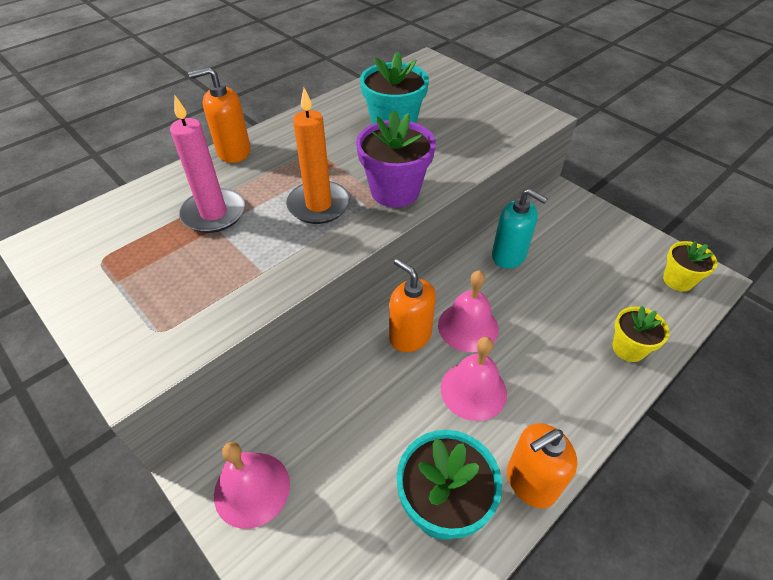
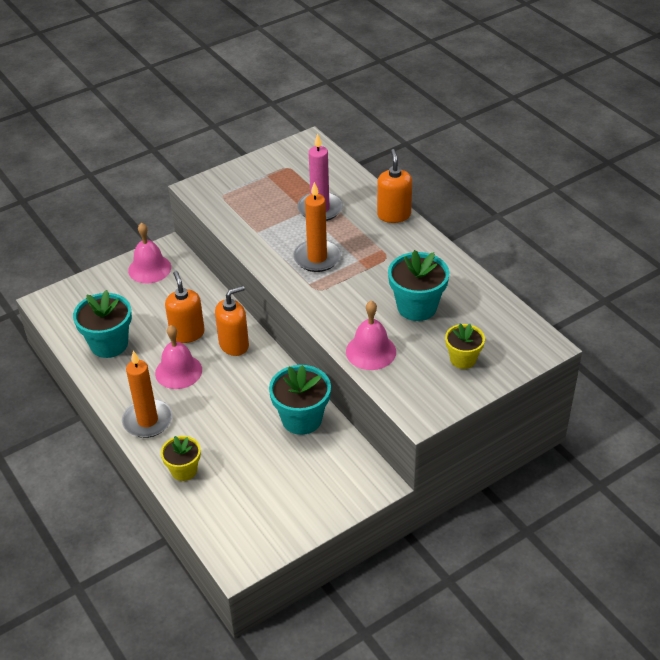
camera: 100 degrees right, 5 degrees down
(395, 191) = (324, 299): purple flower pot -> none
(468, 326) = (233, 378): pink bell -> pink bell (371, 351)
(509, 255) = (301, 419): turquoise soap dispenser -> turquoise flower pot
(530, 482) = (107, 386): orange soap dispenser -> orange soap dispenser (187, 333)
(572, 407) = (147, 421): none -> orange candle
(678, 280) = (243, 534): yellow flower pot -> yellow flower pot (463, 359)

